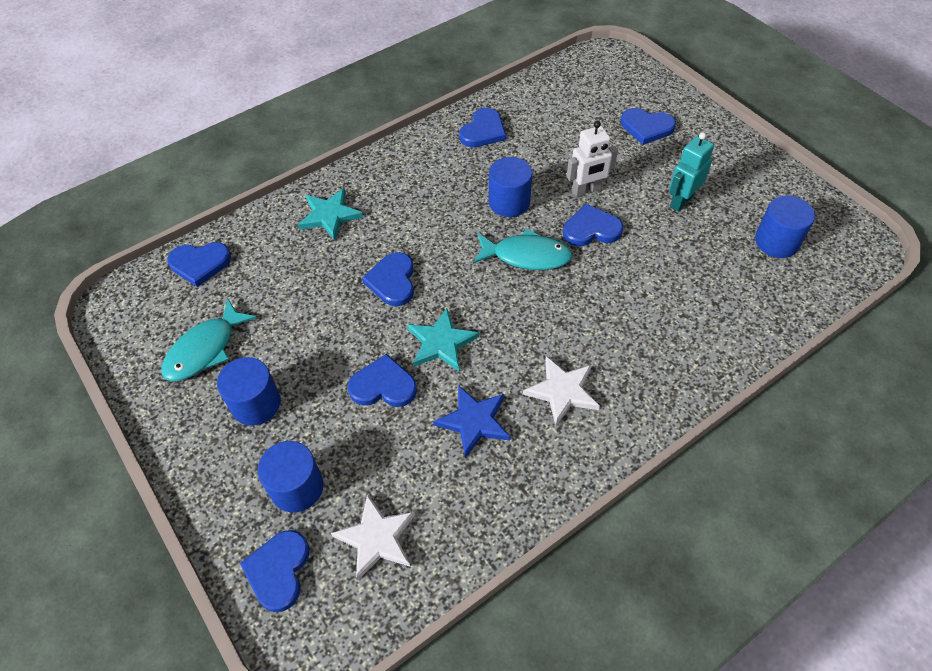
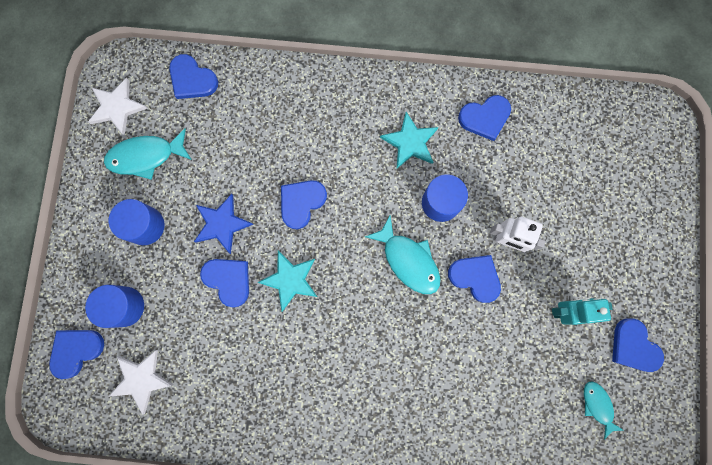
camera: 40 degrees right, 25 degrees up
(329, 215) = (307, 108): turquoise star -> turquoise star (410, 142)
(474, 421) = (259, 355): blue star -> blue star (222, 224)
(562, 391) = (332, 384): white star -> white star (117, 107)
(646, 127) = (614, 221): blue heart -> blue heart (633, 346)
(776, 241) = (597, 405): blue cylinder -> turquoise fish

